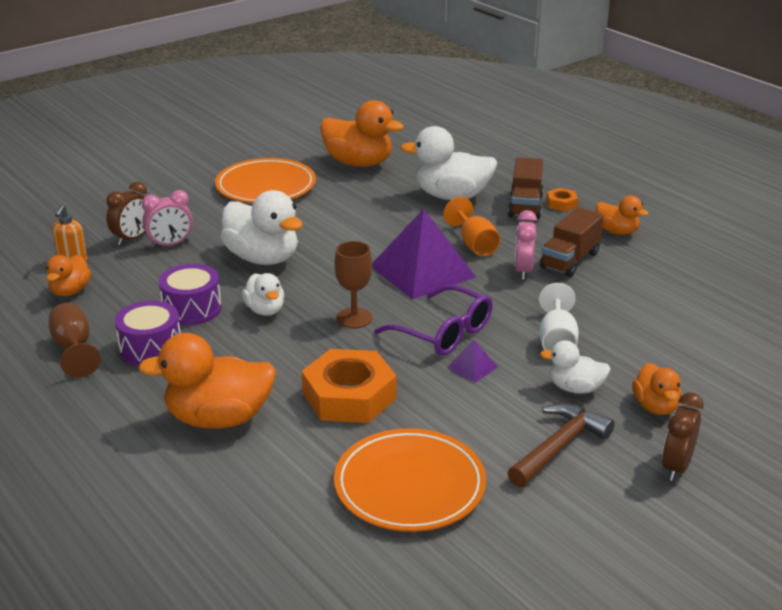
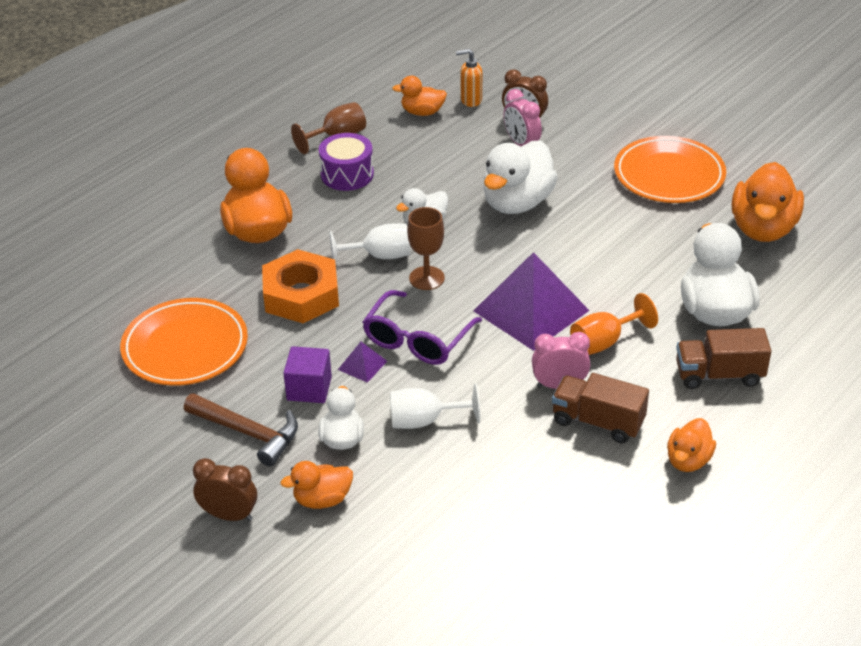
camera: 80 degrees right, 10 degrees up
(192, 309) = (414, 181): purple drum -> none
(306, 341) = (379, 256): none -> white goblet
(499, 402) = (309, 388): none -> purple cube
(561, 203) = (741, 406): orange nut -> none

